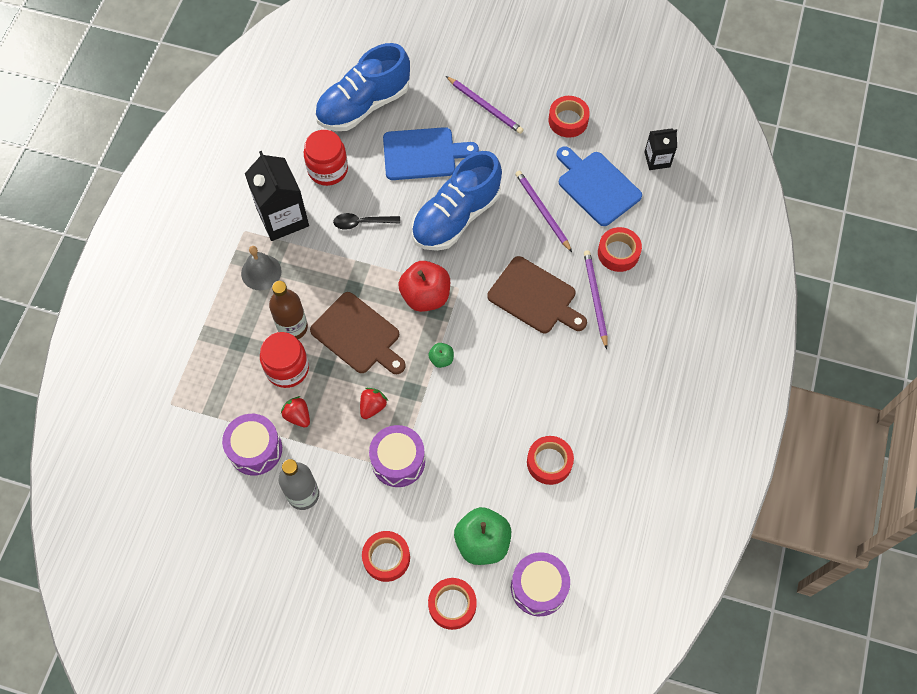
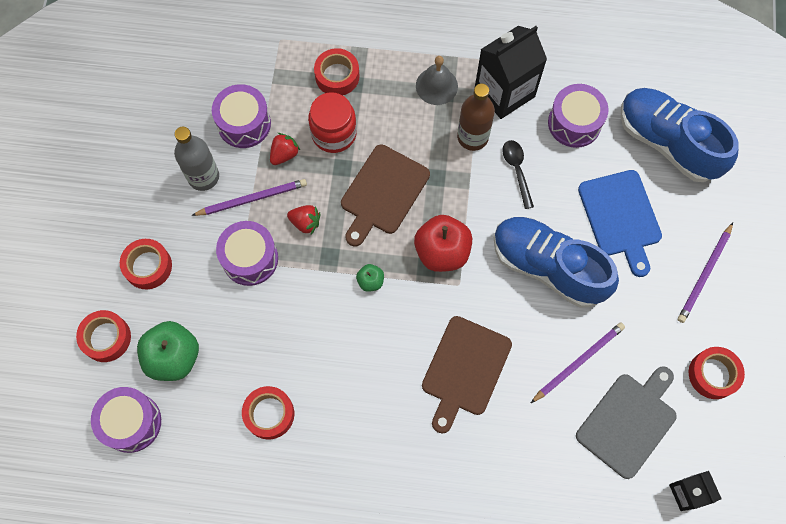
camera: 80 degrees right, 5 degrees up
(293, 327) = (380, 129): brown bottle -> brown bottle (472, 137)
(328, 169) = (574, 123): red jar -> purple drum
(595, 298) = (477, 439): purple pencil -> purple pencil (252, 199)
(597, 186) = (629, 422): blue cutting board -> grey cutting board
(618, 253) = (543, 459): red tape -> red tape (337, 76)

